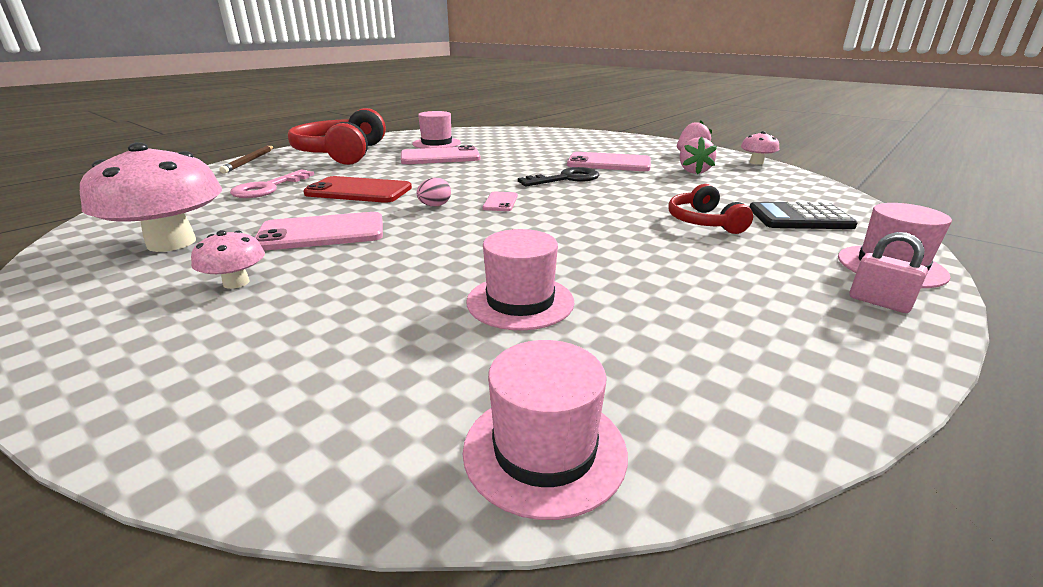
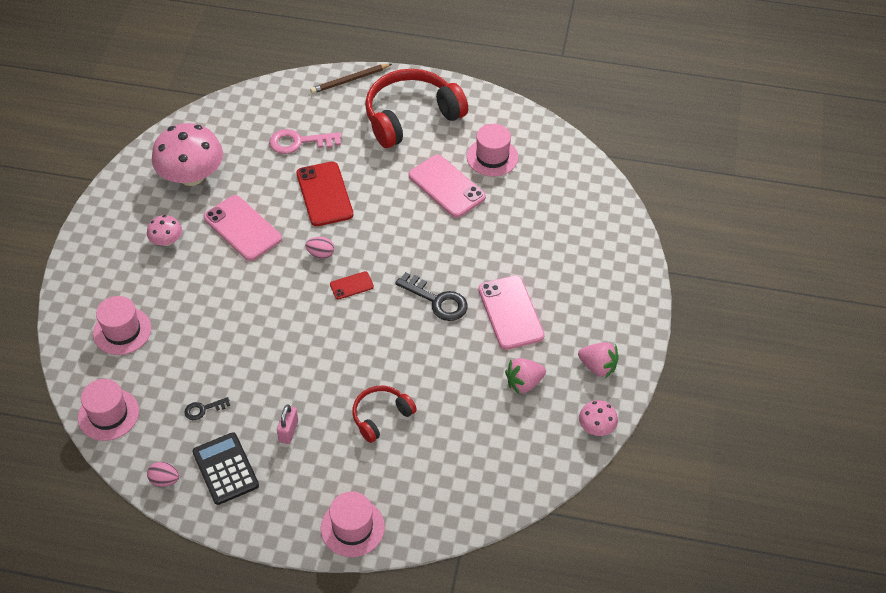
camera: 60 degrees right, 25 degrees up
(500, 202) = (351, 285): pink phone -> red phone
(520, 301) = (208, 362): pink hat -> pink hat (122, 331)
(616, 326) = (203, 409): none -> black key
(778, 410) = (165, 480): none -> pink egg
(799, 218) = (427, 474): black calculator -> black calculator (225, 469)
(879, 302) = (291, 518): pink padlock -> pink padlock (288, 431)

